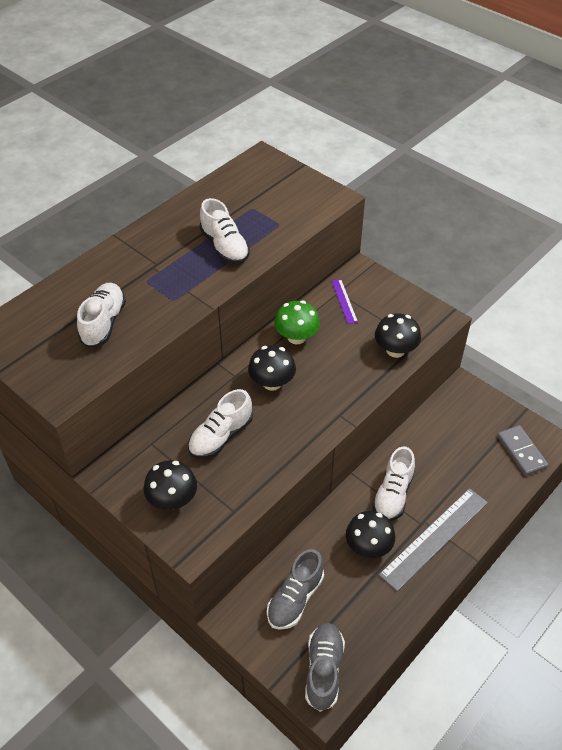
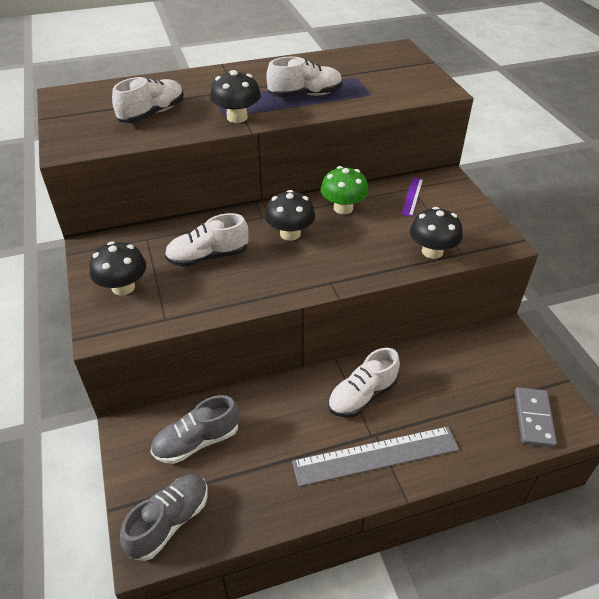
camera: 30 degrees right, 5 degrees down
(224, 247) = (305, 95): white shoe -> white shoe turned 105 degrees counterclockwise
(368, 547) = (302, 431): black mushroom -> black mushroom (237, 117)

